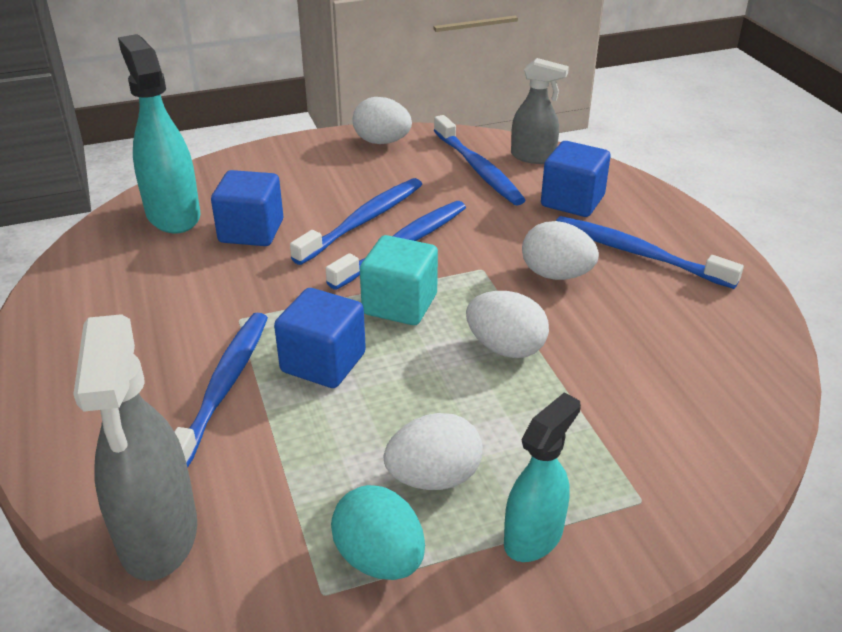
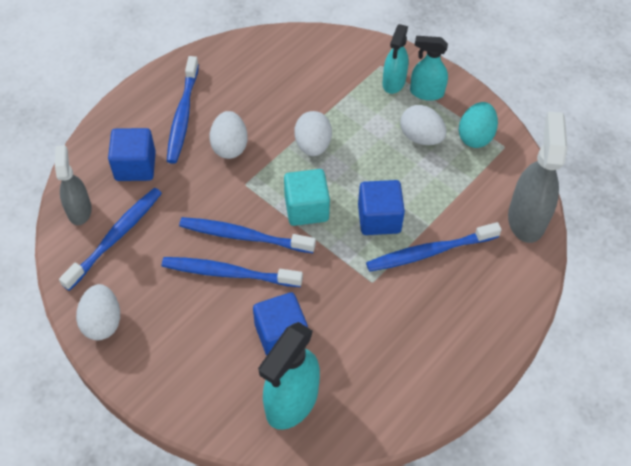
camera: 120 degrees left, 20 degrees up
(158, 535) = (526, 218): grey spray bottle -> grey spray bottle turned 45 degrees counterclockwise
(586, 499) = (393, 82): none -> turquoise spray bottle

